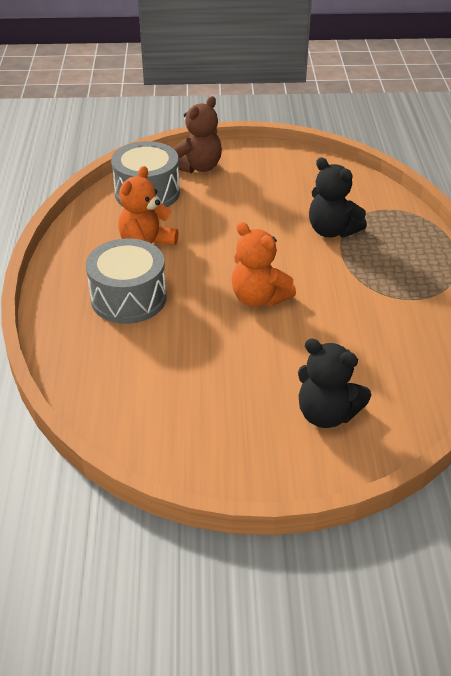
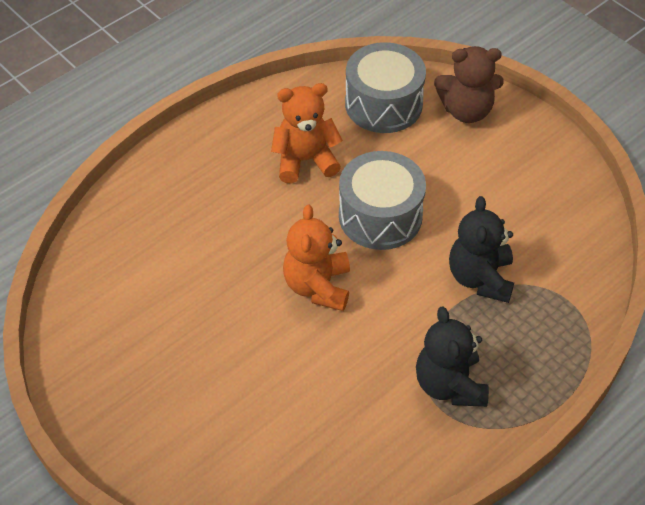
camera: 50 degrees right, 10 degrees up
(128, 298) = (226, 196): grey drum -> grey drum (380, 216)
(326, 414) = (212, 432): black teddy bear -> black teddy bear (449, 385)

